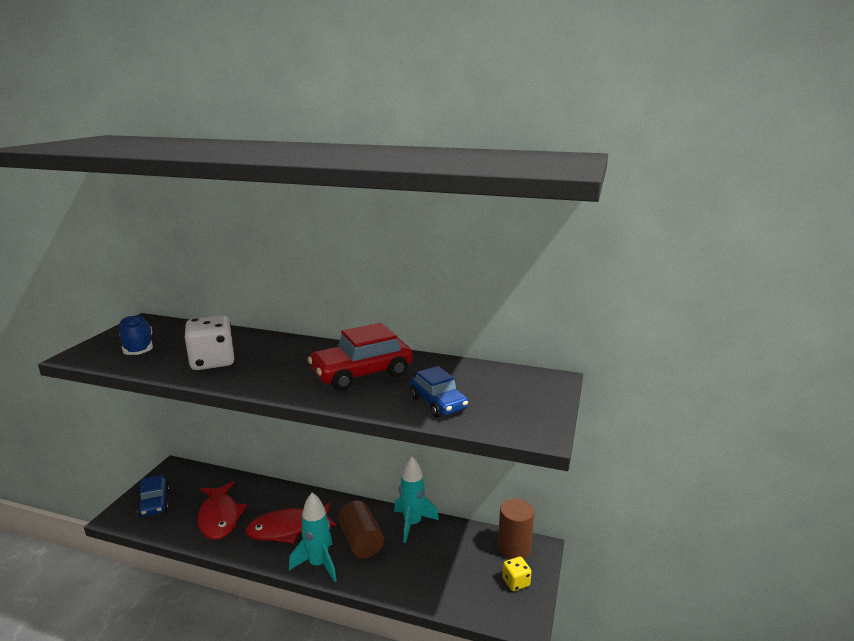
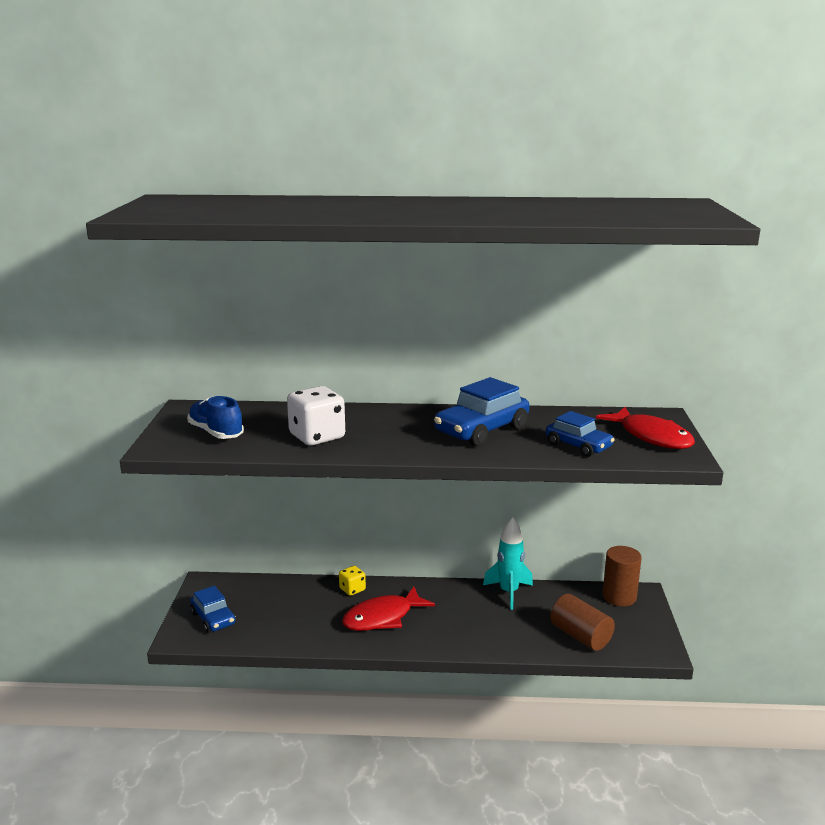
camera: 15 degrees left, 0 degrees up
(219, 517) = (299, 619): red fish -> red fish (652, 437)
(318, 564) = (438, 641): turquoise rocket -> none
(361, 541) = (467, 615): brown cylinder -> brown cylinder (580, 636)
(362, 373) = (481, 430): red car -> blue car
(516, 582) = (636, 623): yellow dice -> yellow dice (352, 589)

